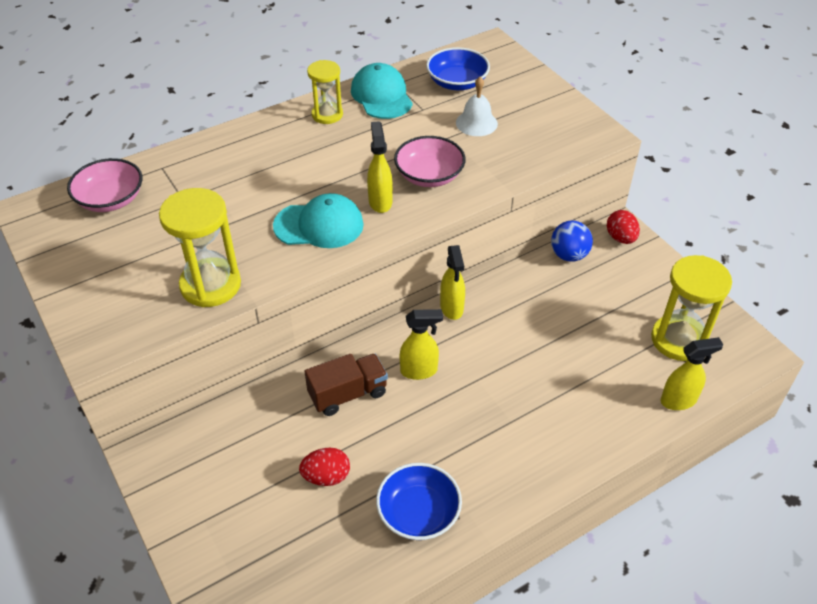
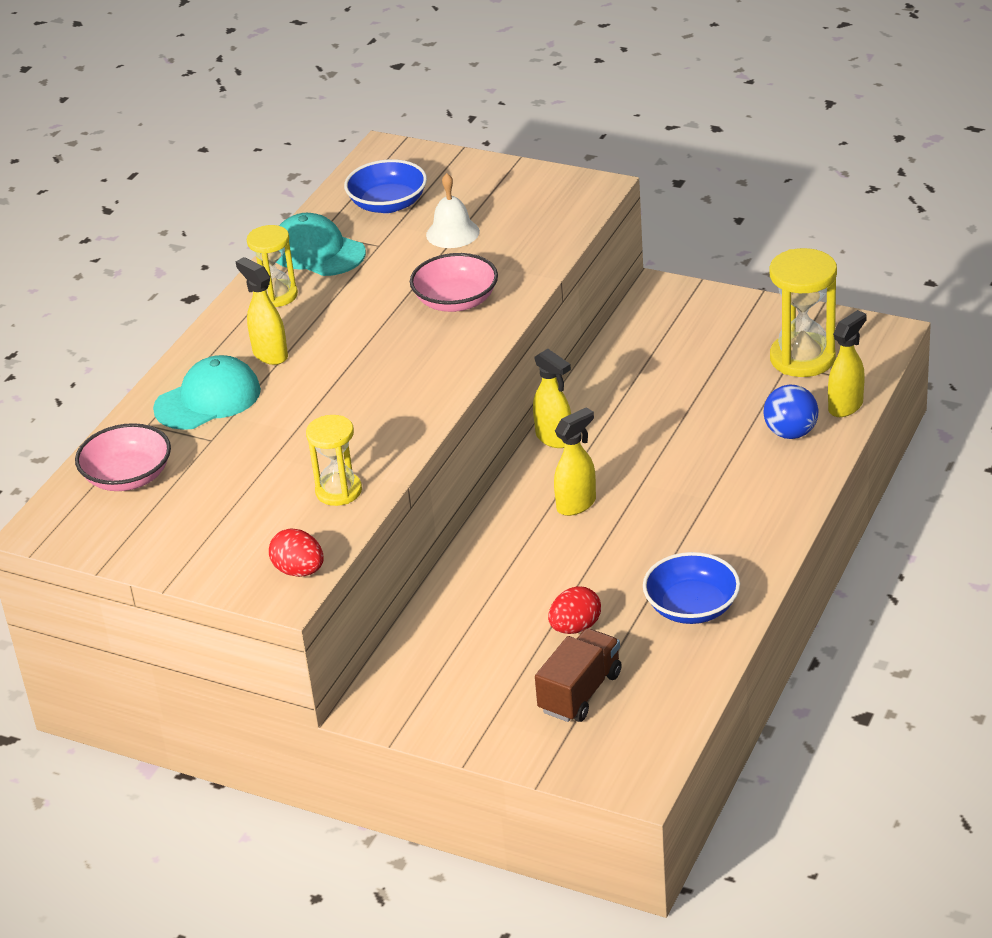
camera: 30 degrees left, 10 degrees down
(210, 285) = (338, 491): yellow hourglass -> yellow hourglass, size x0.63
(319, 225) = (391, 393): turquoise cap -> turquoise cap (208, 399)
(348, 394) = (525, 557): brown truck -> brown truck (580, 692)
(380, 201) = (431, 345): yellow spray bottle -> yellow spray bottle (270, 354)
(569, 255) = (628, 337): blue ball -> blue ball (790, 433)
(620, 238) = (666, 298): red egg -> red egg (299, 571)

